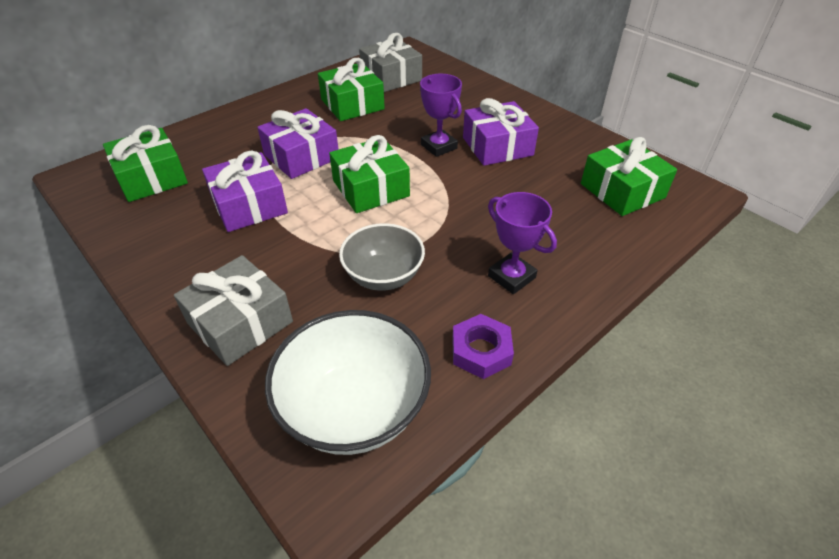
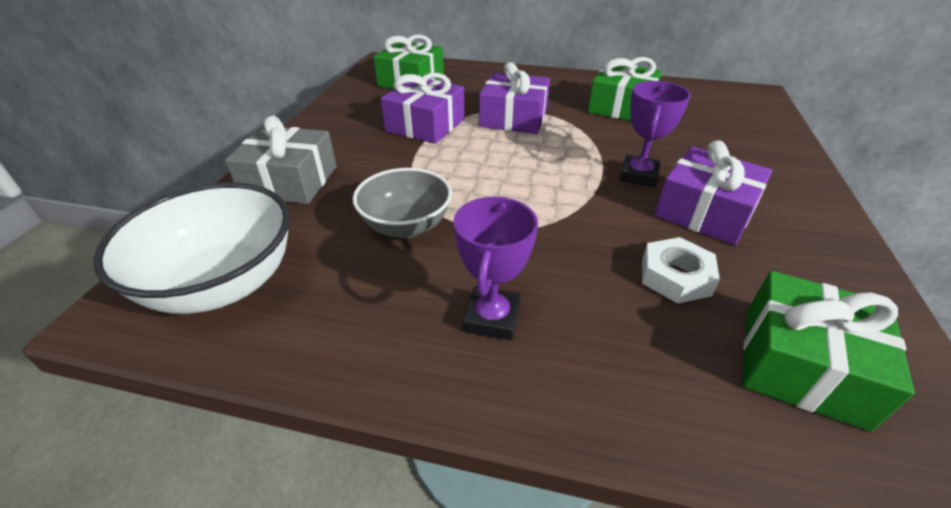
camera: 55 degrees right, 5 degrees down
(371, 188) = (519, 166): green gift -> none
(391, 77) = (697, 105): grey gift -> none
(481, 351) = (351, 342): purple nut -> none
(538, 190) = (675, 276): none -> white nut

